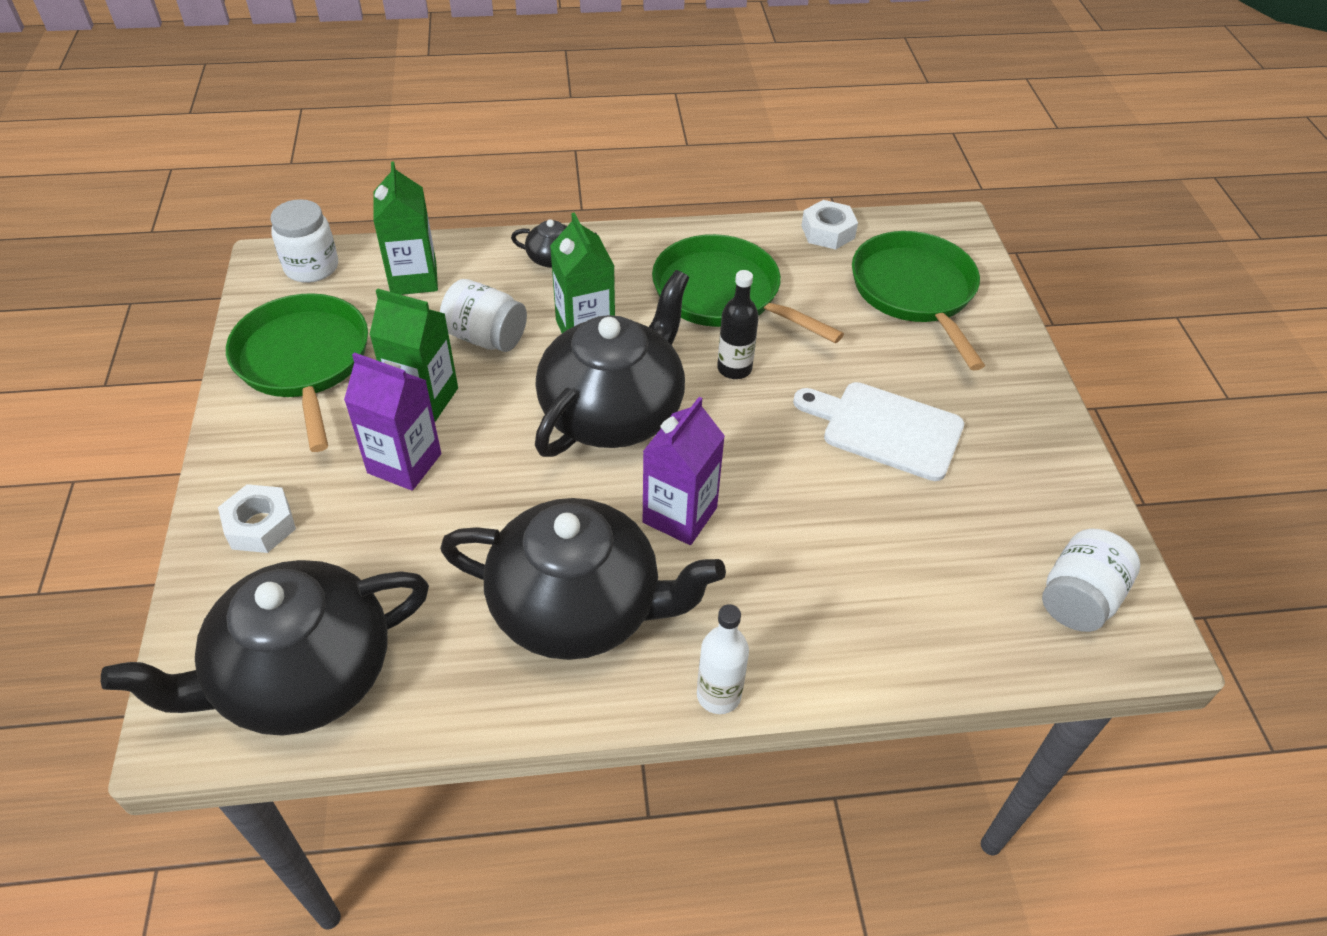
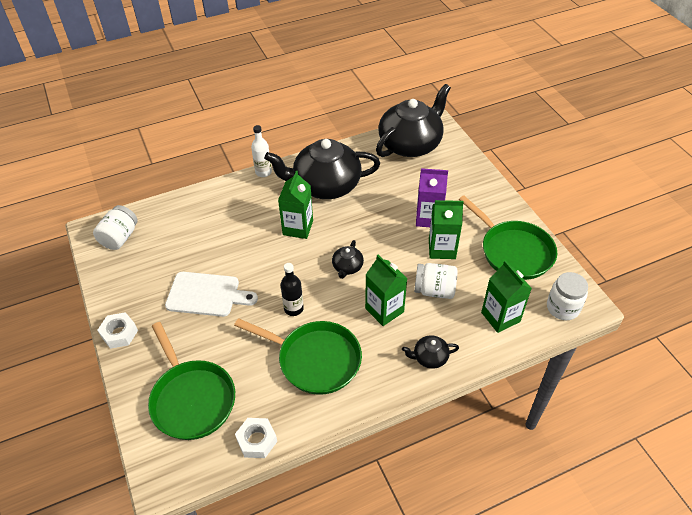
camera: 165 degrees right, 0 degrees up
(260, 525) = (466, 181): white nut -> white nut (119, 333)
(614, 411) = (347, 267): black teapot -> black teapot, size x0.42
(680, 515) = (298, 228): purple carton -> green carton

